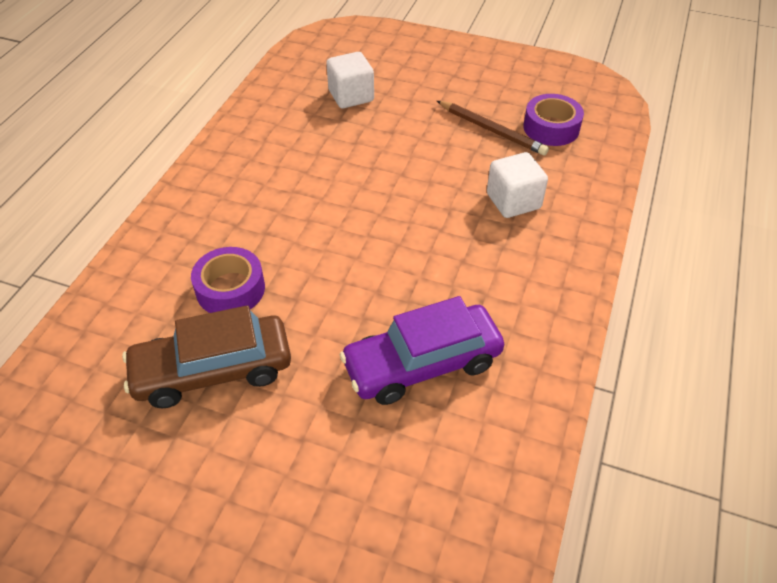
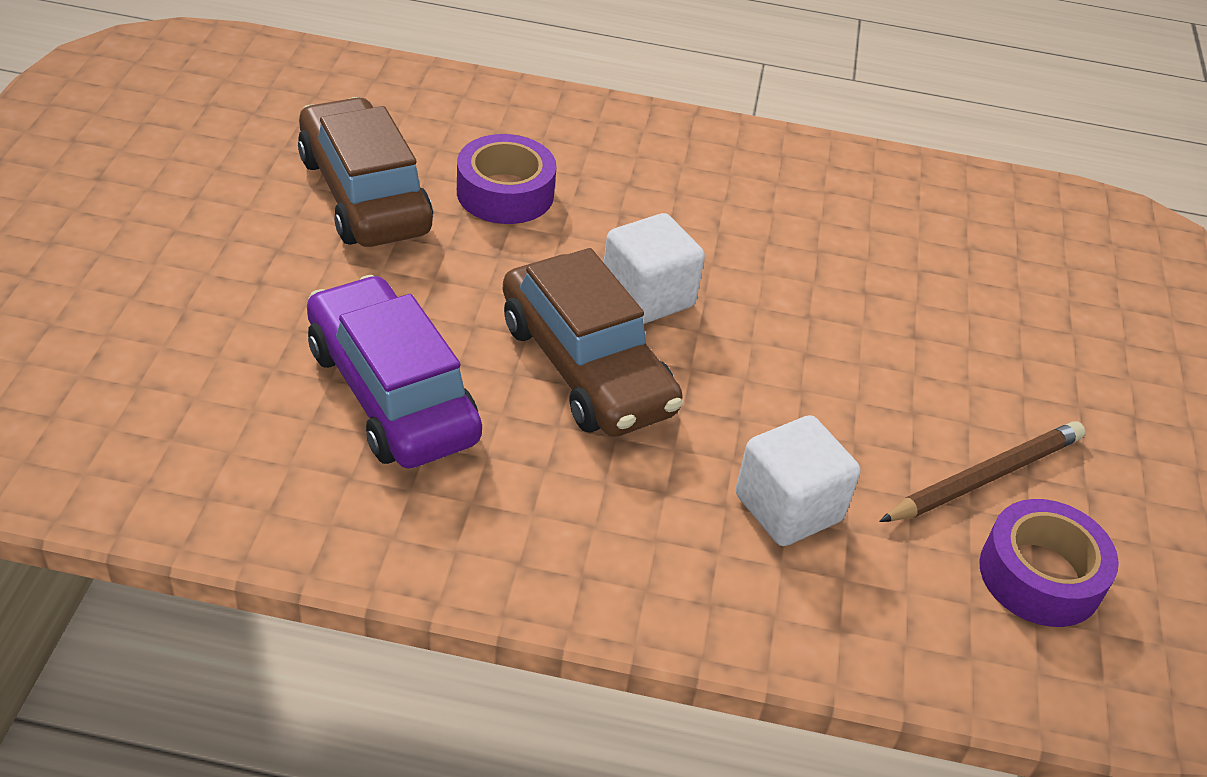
camera: 75 degrees right, 5 degrees down
(351, 96) = (989, 278): white cube -> white cube (647, 296)
(406, 267) = (586, 367): none -> brown car
(492, 130) = (985, 477): brown pencil -> brown pencil turned 150 degrees counterclockwise

